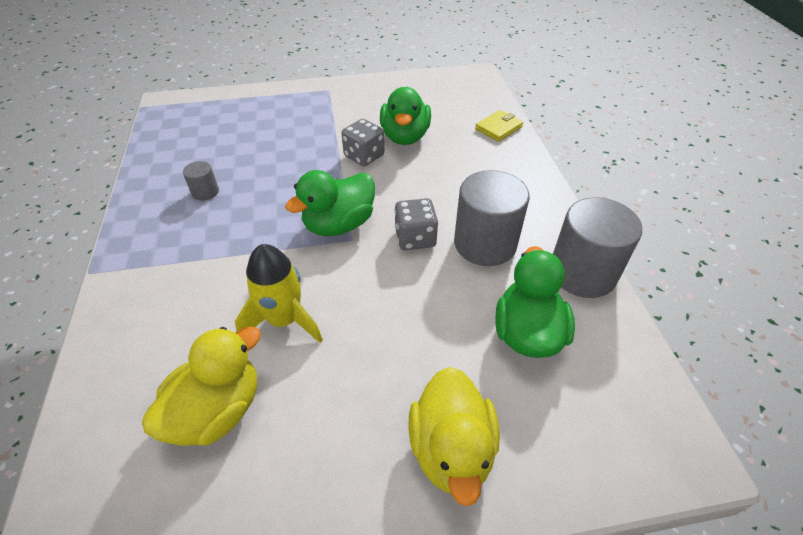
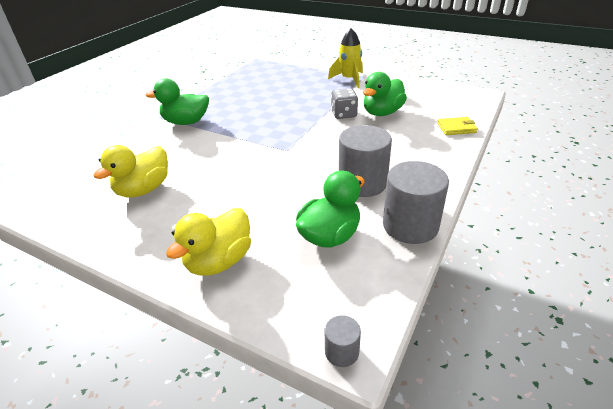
camera: 40 degrees right, 10 degrees down
(205, 192) = (241, 103): grey cylinder -> grey cylinder (341, 352)
(217, 410) = (144, 189): yellow duck -> yellow duck turned 135 degrees clockwise
(284, 320) = (212, 169): yellow rocket -> yellow rocket (349, 79)
(339, 224) = (288, 141): green duck -> green duck (186, 122)
(415, 238) = (323, 163): grey dice -> none

